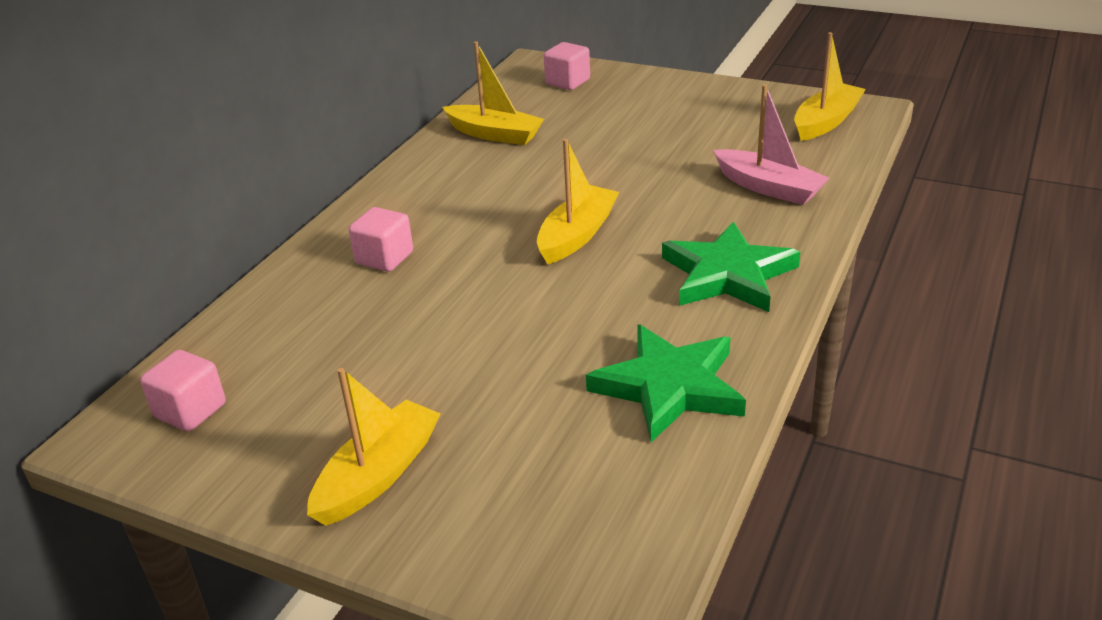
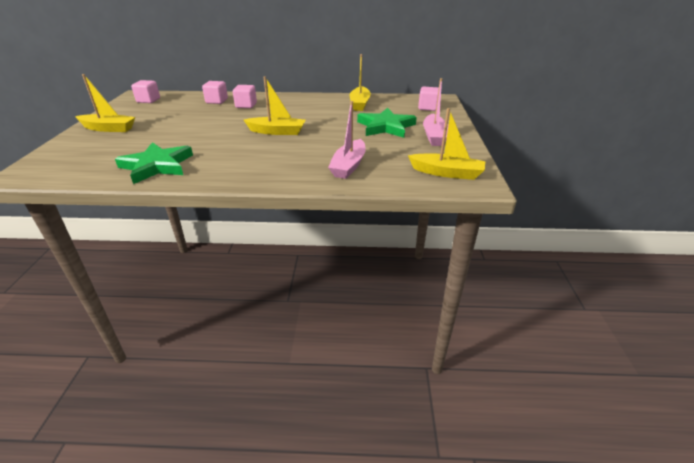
camera: 65 degrees right, 0 degrees up
(312, 296) = (217, 101): none -> pink cube
(694, 103) = (434, 136): none -> pink boat
(727, 274) = (253, 166): green star -> green star (386, 126)

